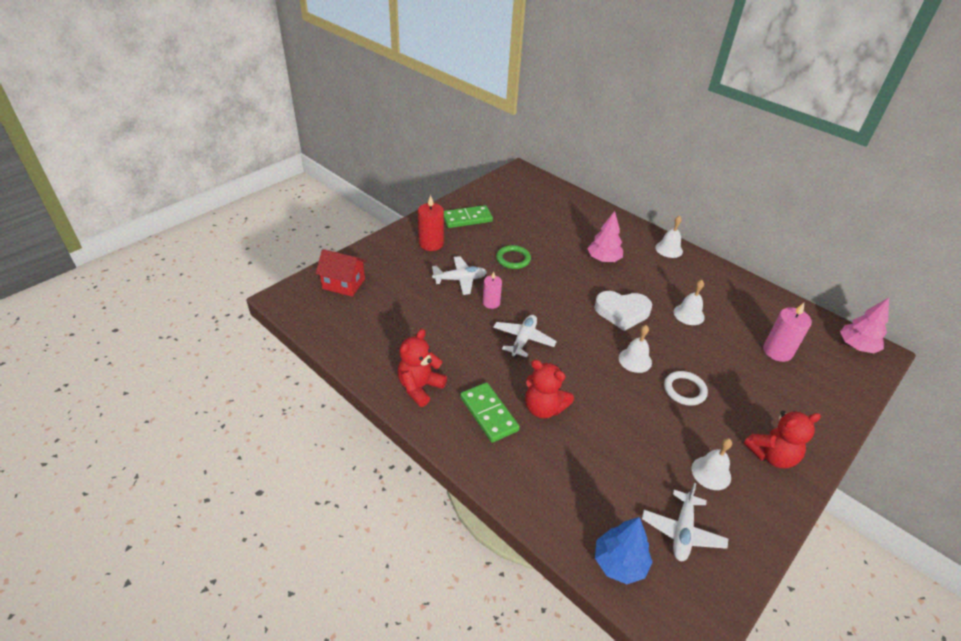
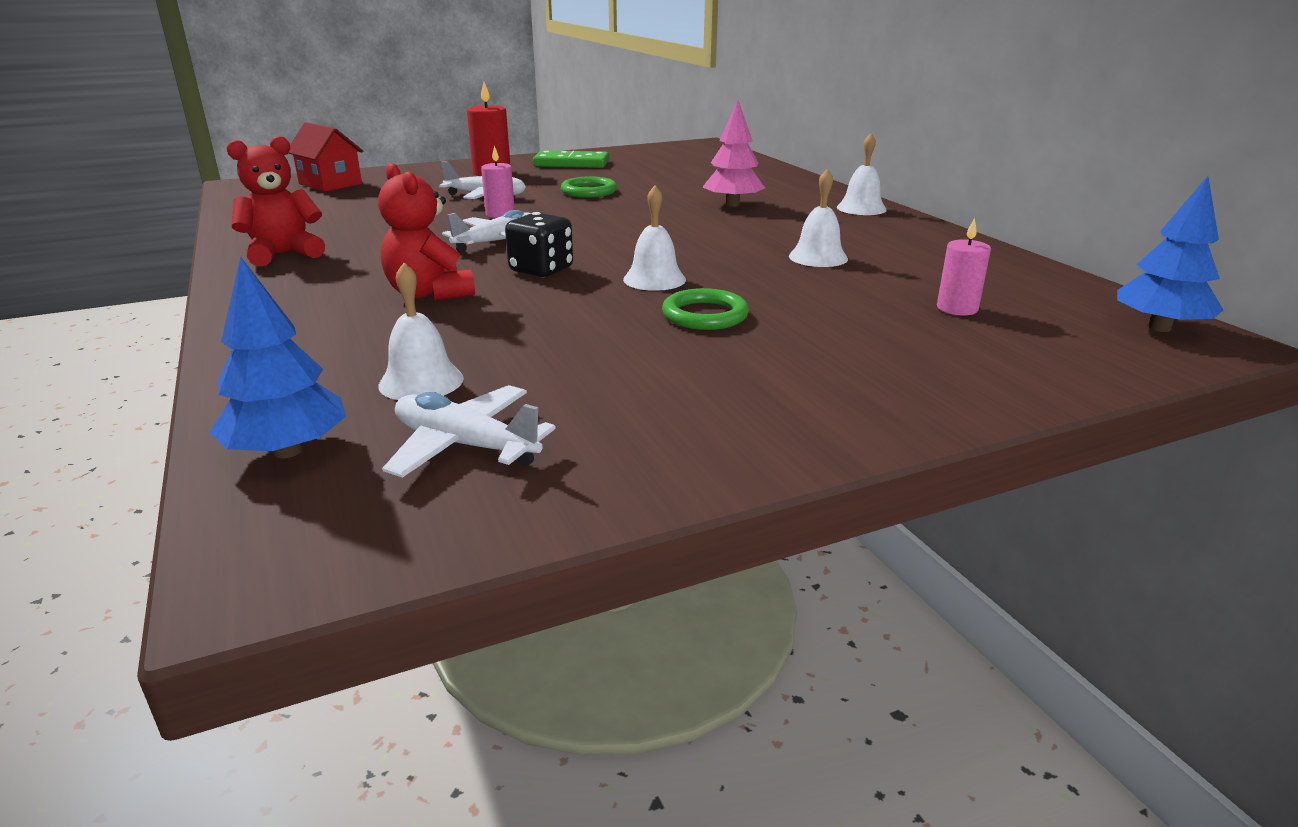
camera: 25 degrees right, 15 degrees down
(489, 414) = (339, 285): green domino -> none
(574, 366) = (541, 270): none -> black dice
(622, 312) = (697, 242): white heart -> none
(682, 531) = (465, 445): white plane -> white plane turned 75 degrees clockwise
(684, 390) = (705, 315): white ring -> green ring
(711, 473) = (628, 398): white bell -> white bell (421, 381)
(772, 455) = (791, 404): red teddy bear -> none
(777, 351) = (957, 308): pink candle -> pink candle, size x0.65
(856, 346) = (1159, 328): pink tree -> blue tree

